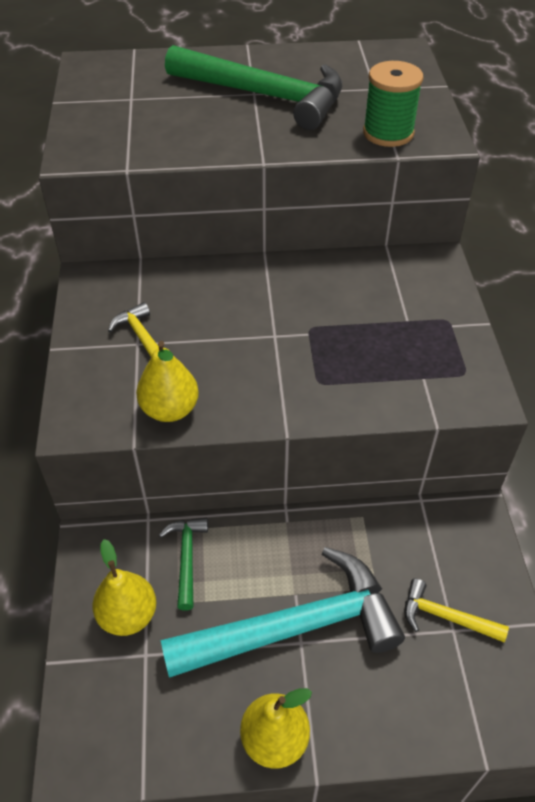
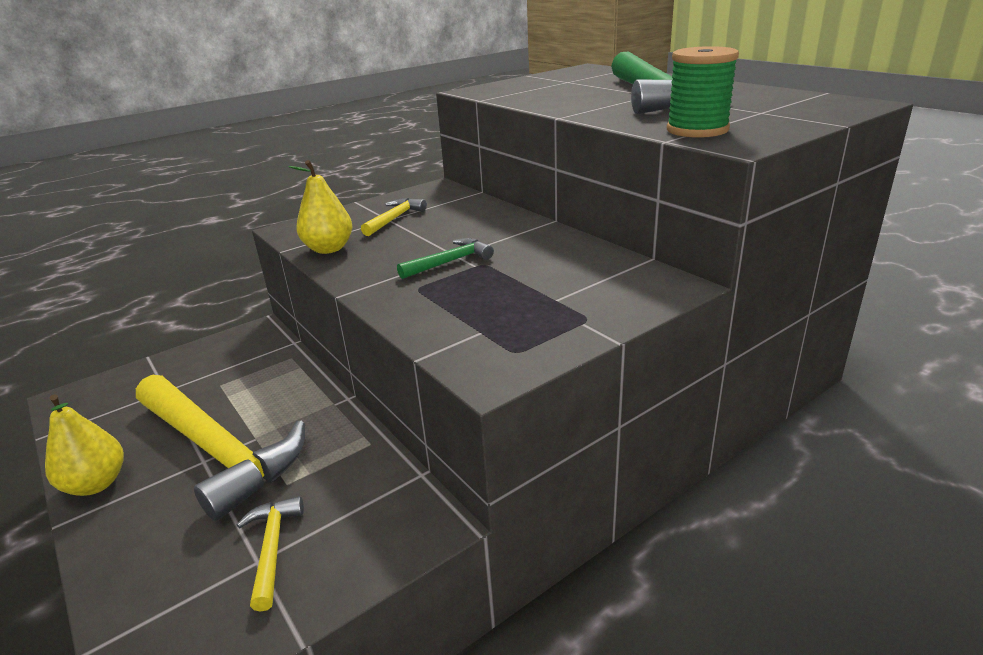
camera: 60 degrees right, 20 degrees down
(128, 615) = (199, 369): yellow pear -> none
(186, 558) = (265, 372): green hammer -> green hammer (449, 262)
(295, 627) = (218, 451): turquoise hammer -> yellow hammer

